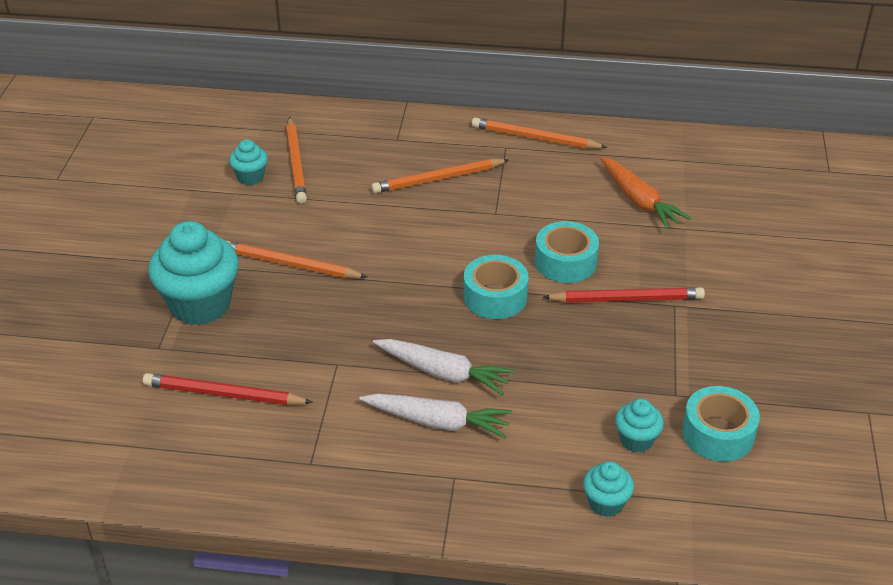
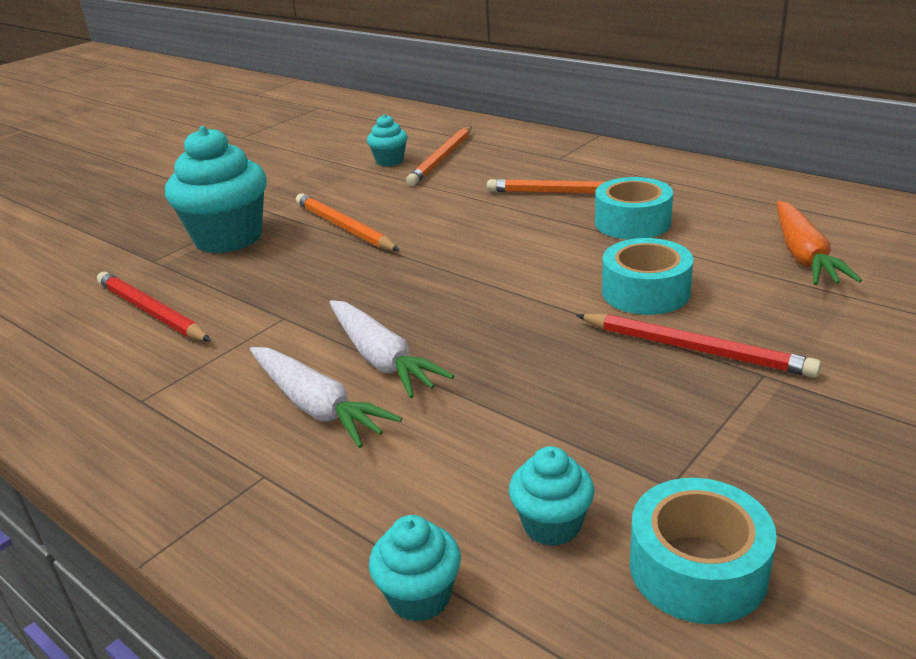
camera: 35 degrees right, 10 degrees down
(495, 297) = (522, 303): turquoise tape -> turquoise tape (632, 222)
(535, 138) = (715, 180): orange pencil -> none

